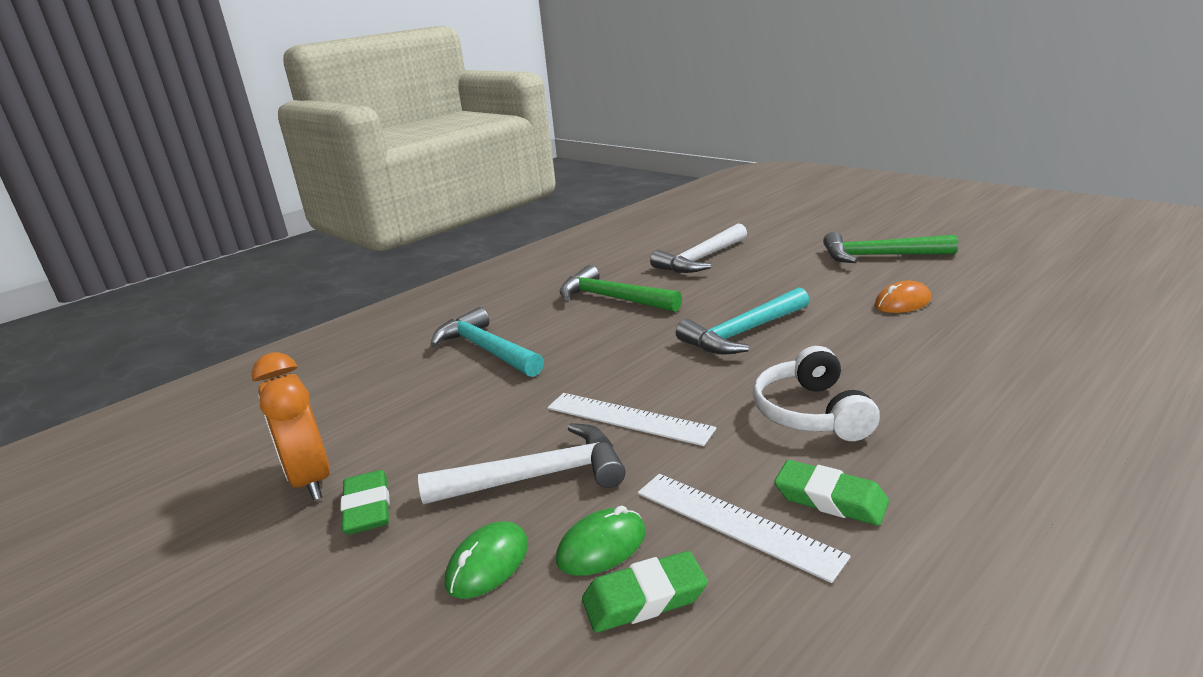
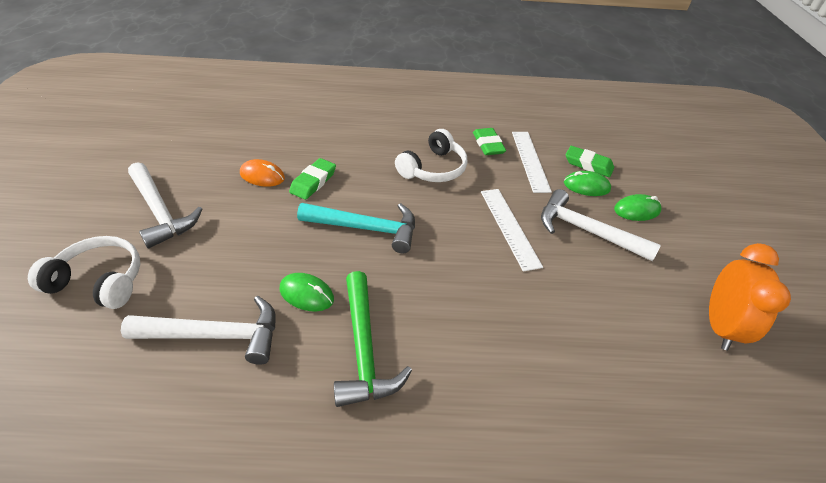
camera: 140 degrees left, 20 degrees up
(367, 508) = (685, 277): green eraser -> green eraser (313, 182)
(486, 349) = (529, 372): turquoise hammer -> none
(695, 291) = (306, 294): none -> green mouse
(807, 234) = (100, 281): none -> white headphones
(879, 256) = (160, 212): green hammer -> white hammer

